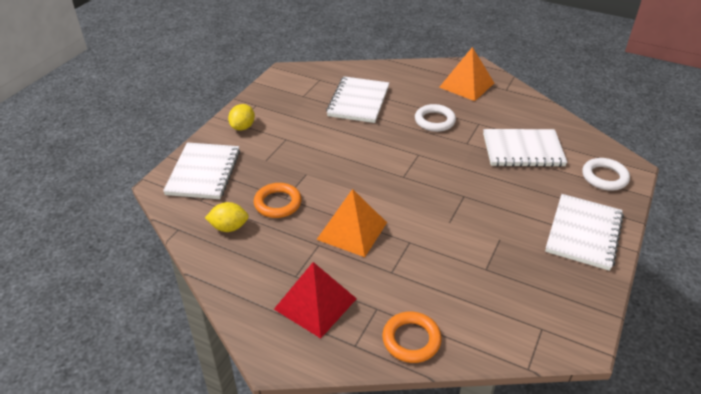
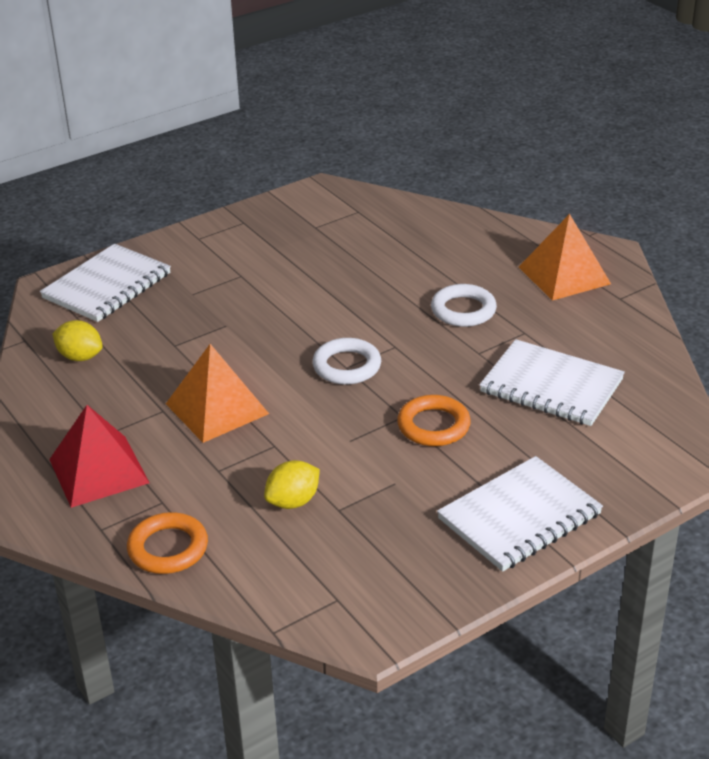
camera: 30 degrees right, 5 degrees down
(243, 127) = (201, 245): yellow lemon -> yellow lemon (293, 501)
(278, 203) = (159, 348): orange ring -> orange ring (433, 426)
(358, 101) = (382, 255): white notebook -> none
(604, 177) = (636, 460): white ring -> white ring (347, 366)

